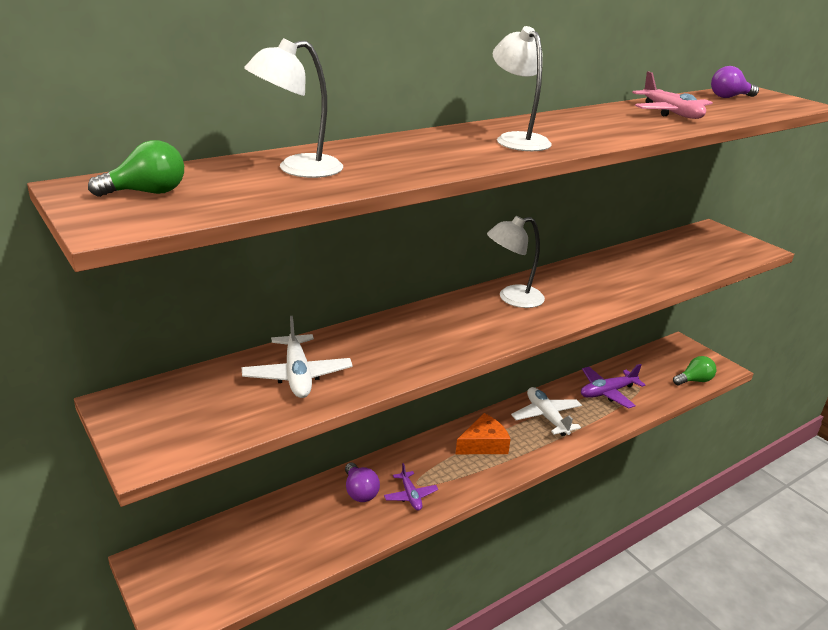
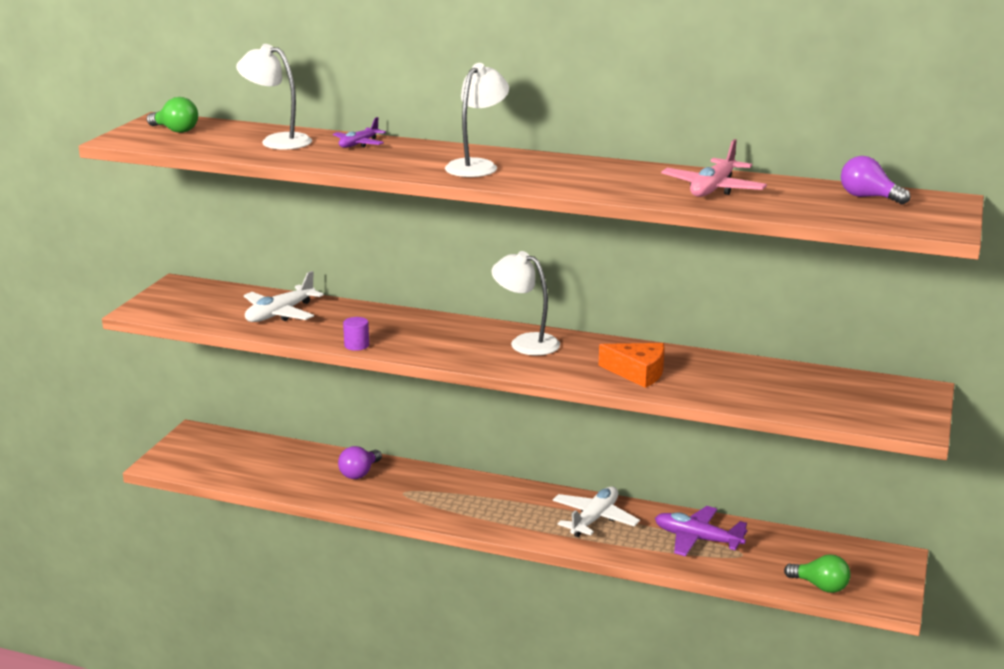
camera: 55 degrees right, 5 degrees down
(410, 496) = (384, 495): purple plane -> purple plane (359, 144)
(426, 366) = (356, 345): none -> purple cylinder
(483, 444) = (501, 502): orange cheese -> orange cheese (638, 373)

